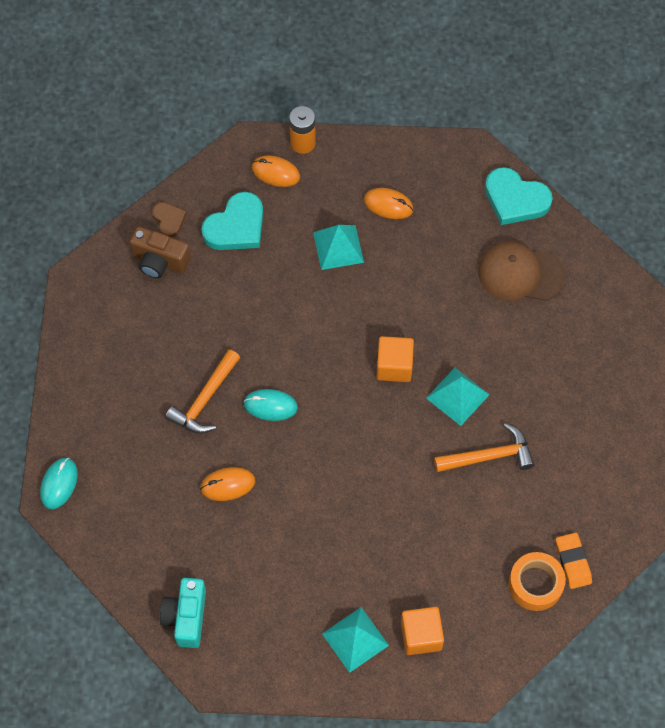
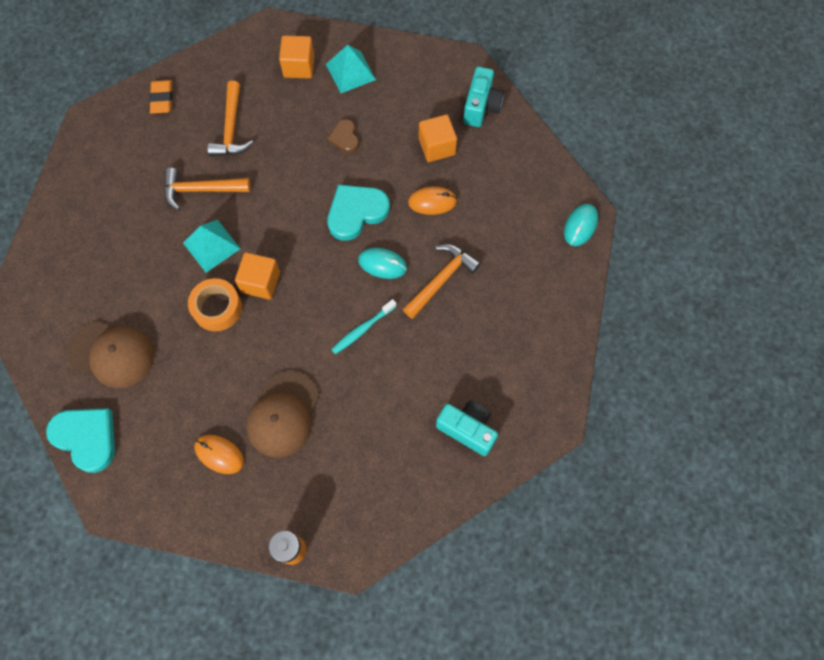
camera: 170 degrees left, 5 degrees up
(160, 261) = (467, 429): brown camera -> turquoise camera
(169, 220) = (452, 476): brown heart -> brown heart (345, 138)
(232, 554) = (437, 147): none -> orange cube
(236, 226) = (383, 456): turquoise heart -> turquoise heart (356, 212)
(275, 172) = (329, 516): orange mouse -> none
(278, 336) = (362, 329): none -> turquoise toothbrush
(338, 247) = (283, 414): turquoise pyramid -> brown cap
(478, 537) = (231, 128): none -> orange hammer
(535, 584) = (198, 88): orange tape -> orange tape (217, 308)

